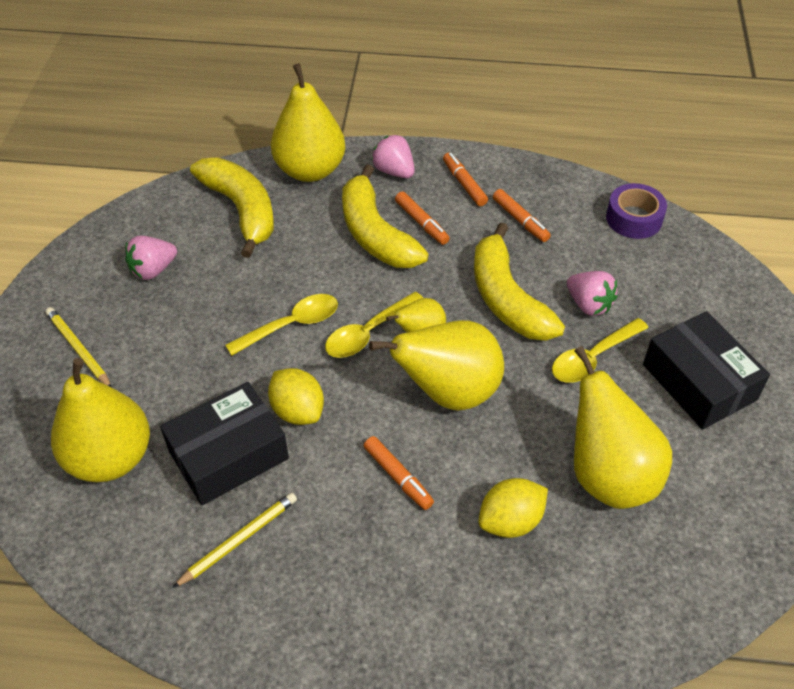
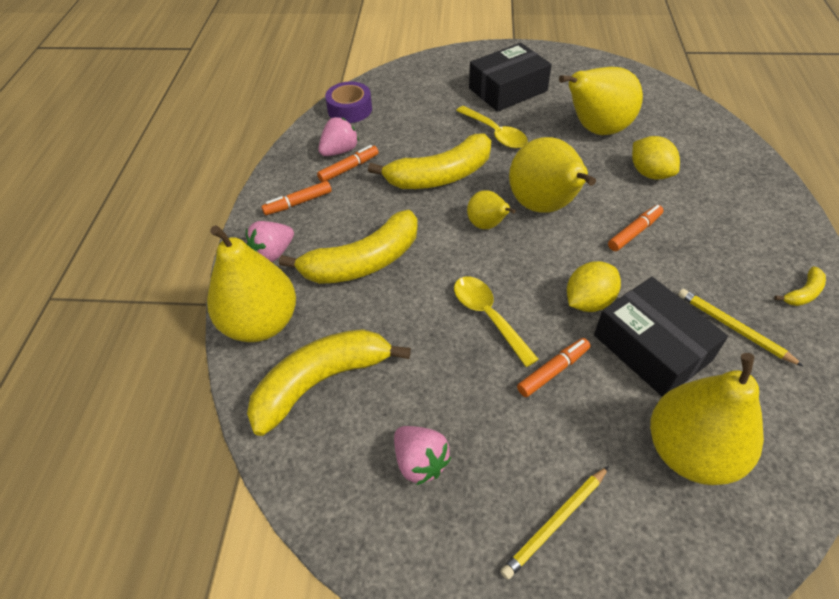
camera: 90 degrees left, 0 degrees up
(276, 637) = (803, 293): none -> yellow banana
(368, 333) = (490, 259): yellow spoon -> none
(421, 223) = (349, 230): orange marker -> orange marker (553, 371)
(588, 304) = (443, 134): pink strawberry -> pink strawberry (339, 151)

